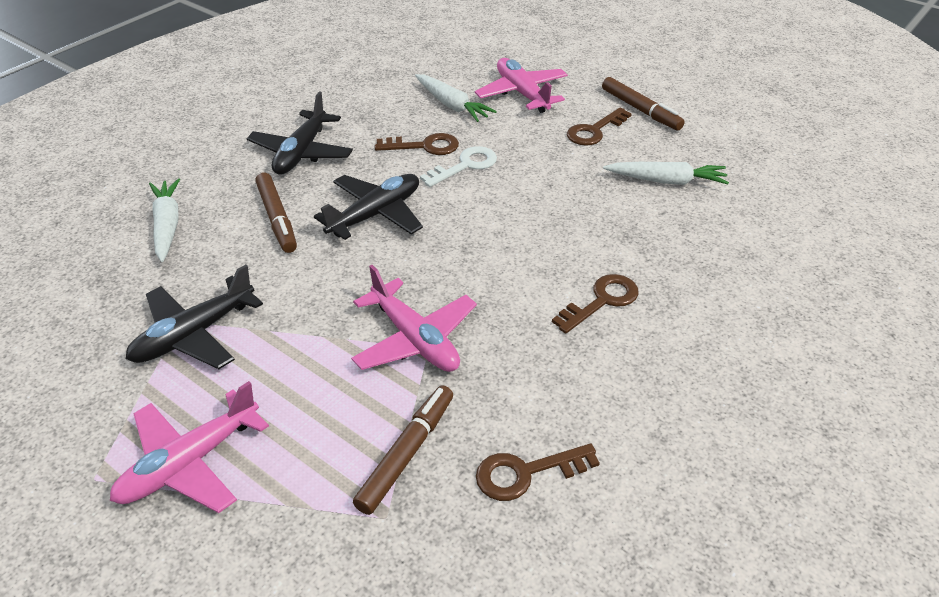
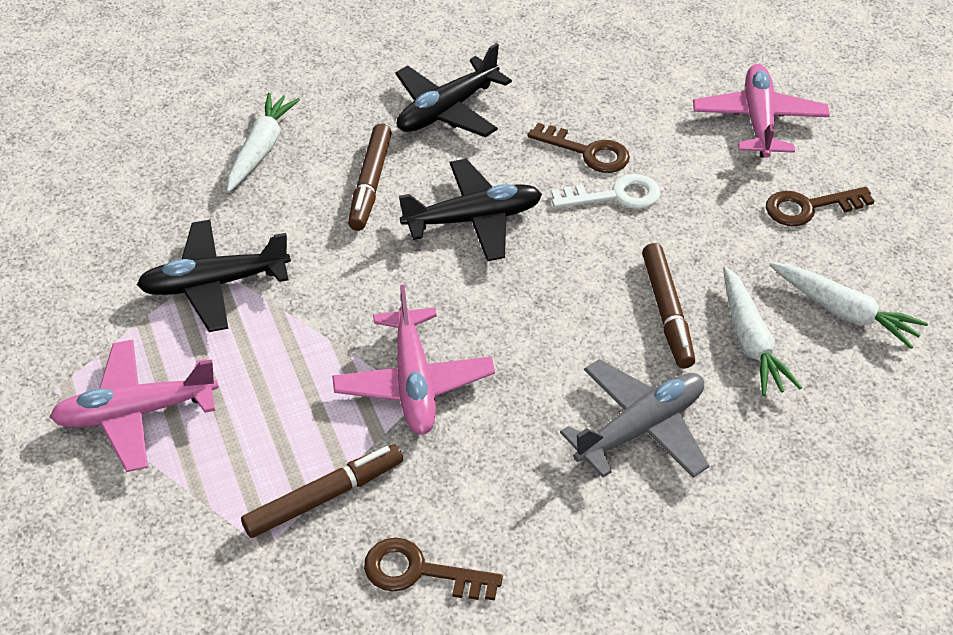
camera: 30 degrees right, 5 degrees up
(452, 105) = (659, 107): white carrot -> white carrot (750, 340)
(601, 301) = (640, 428): brown key -> grey plane
(640, 110) = (894, 200): brown marker -> brown marker (666, 312)

